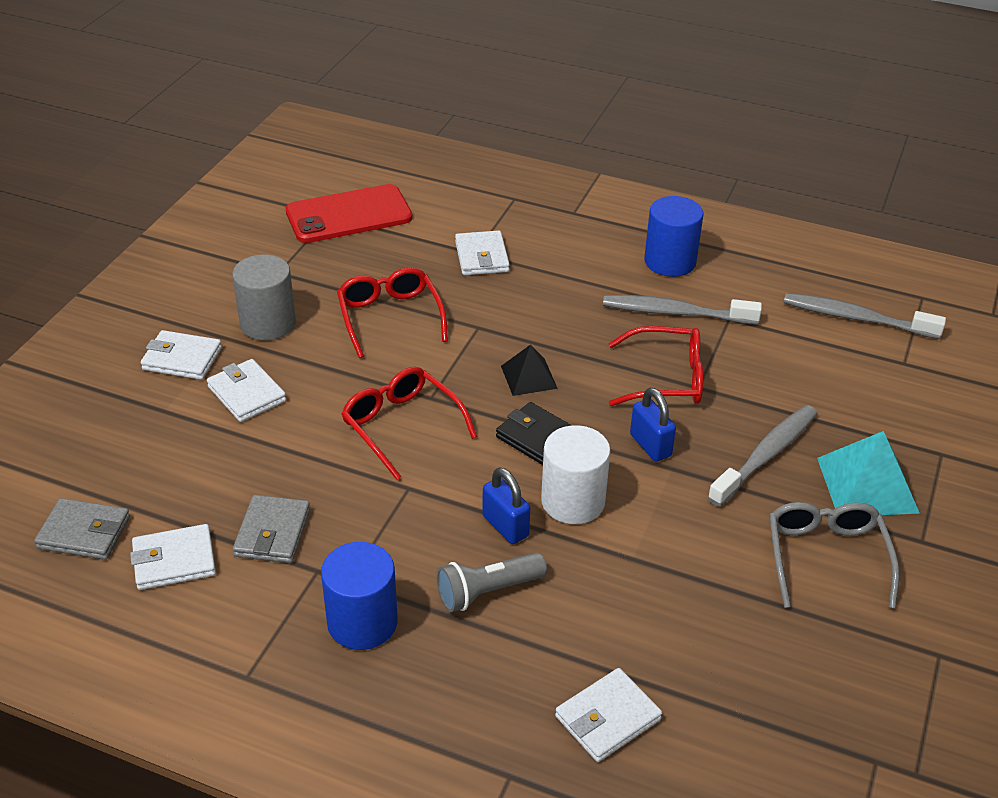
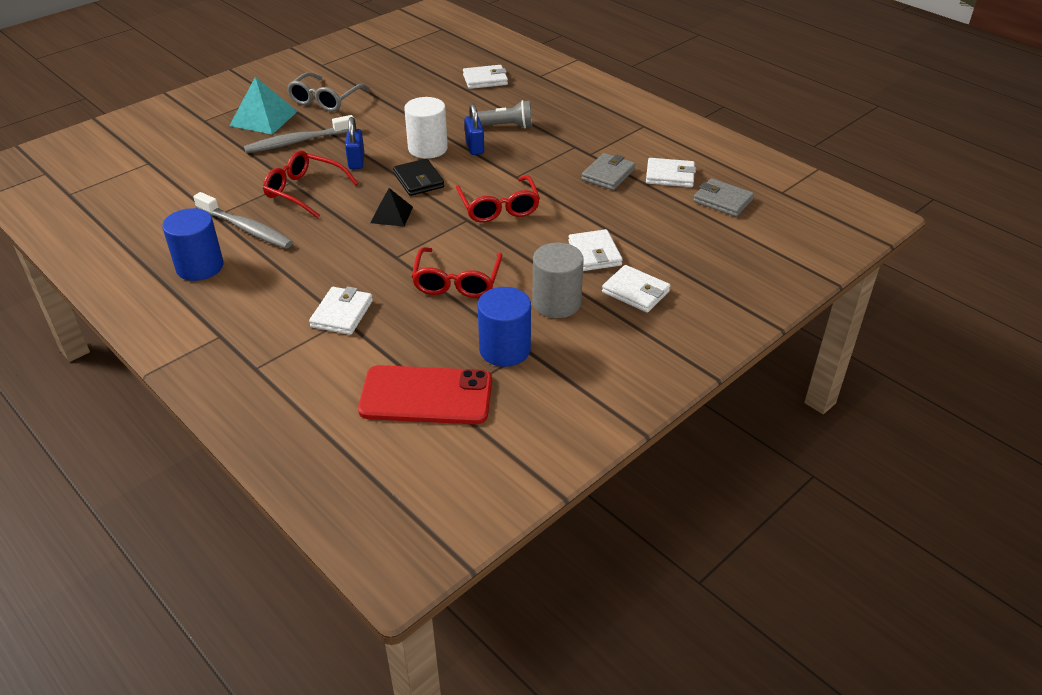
camera: 155 degrees left, 0 degrees up
(362, 622) = (577, 130): blue cylinder -> blue cylinder (505, 349)
(856, 318) = (134, 193): grey toothbrush -> none

